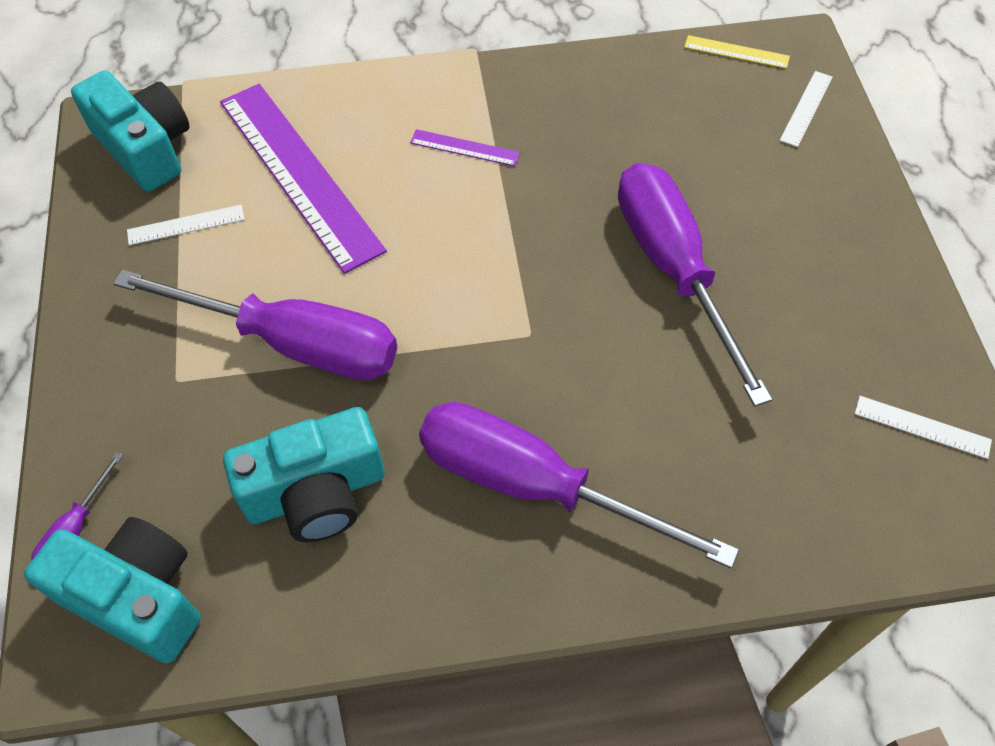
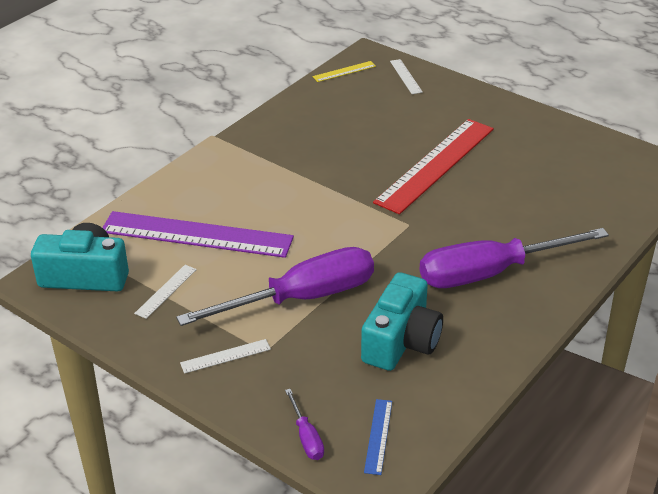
camera: 45 degrees left, 20 degrees down
(136, 597) = (378, 436): turquoise camera -> blue ruler
(464, 148) = (269, 176): purple ruler -> none
(673, 270) = (435, 165): purple screwdriver -> red ruler
(922, 427) = (603, 157): white ruler -> white ruler (225, 356)

